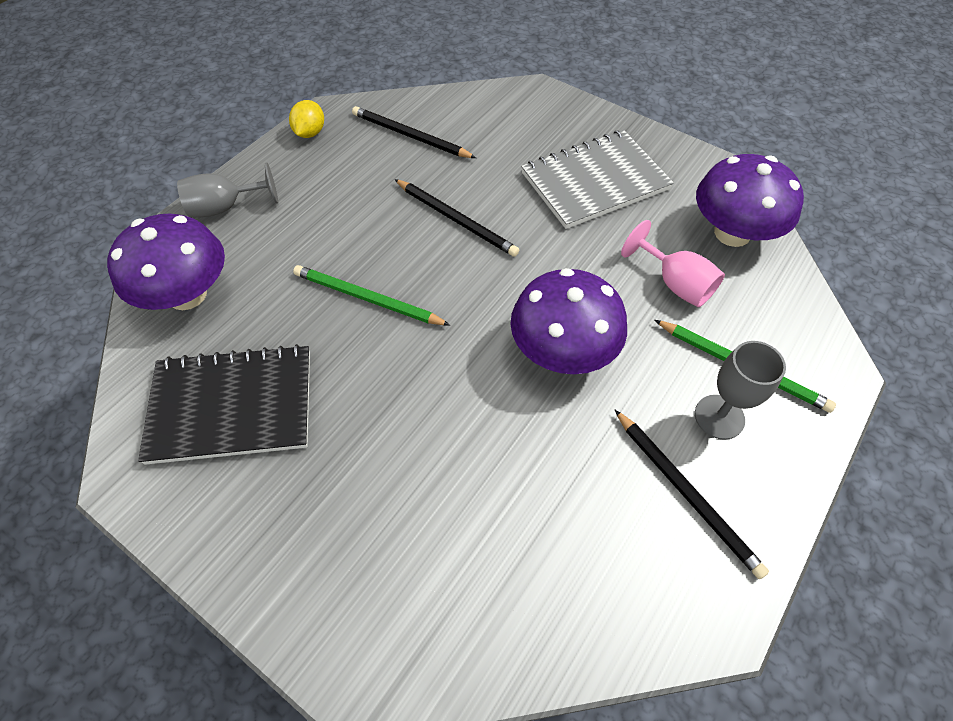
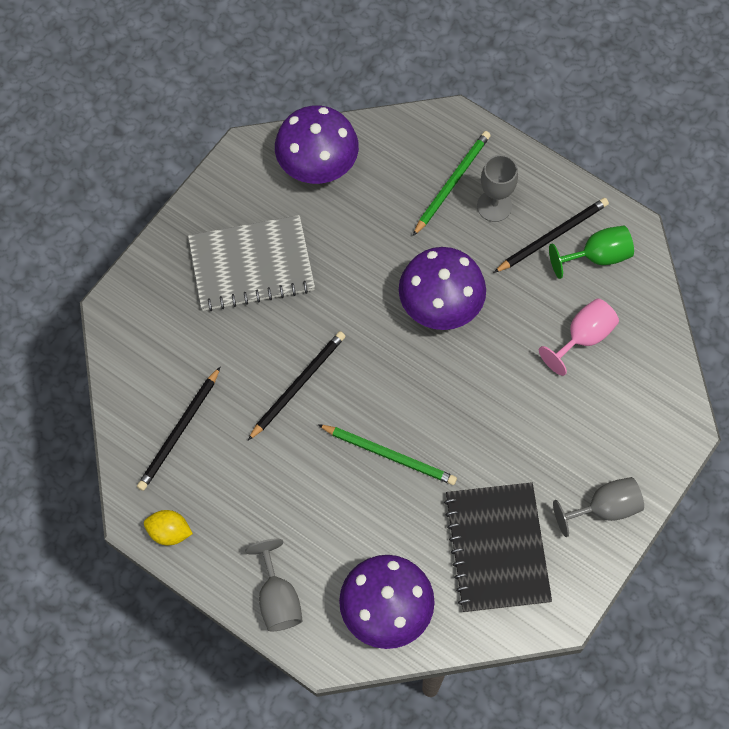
camera: 90 degrees left, 10 degrees up
(259, 545) = (604, 508): none -> grey goblet
(367, 298) = (389, 455): green pencil -> green pencil turned 90 degrees counterclockwise
(595, 181) = (251, 265): grey notebook -> grey notebook turned 75 degrees counterclockwise
(662, 558) = (597, 256): none -> green goblet
(675, 284) = (373, 216): pink goblet -> pink goblet (583, 337)

